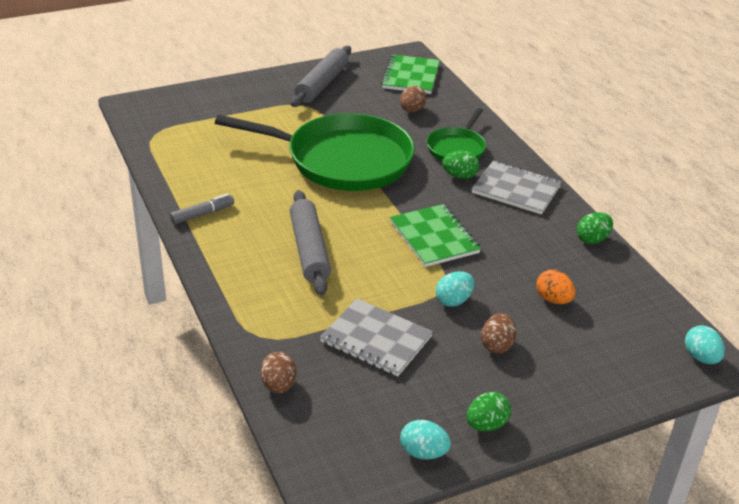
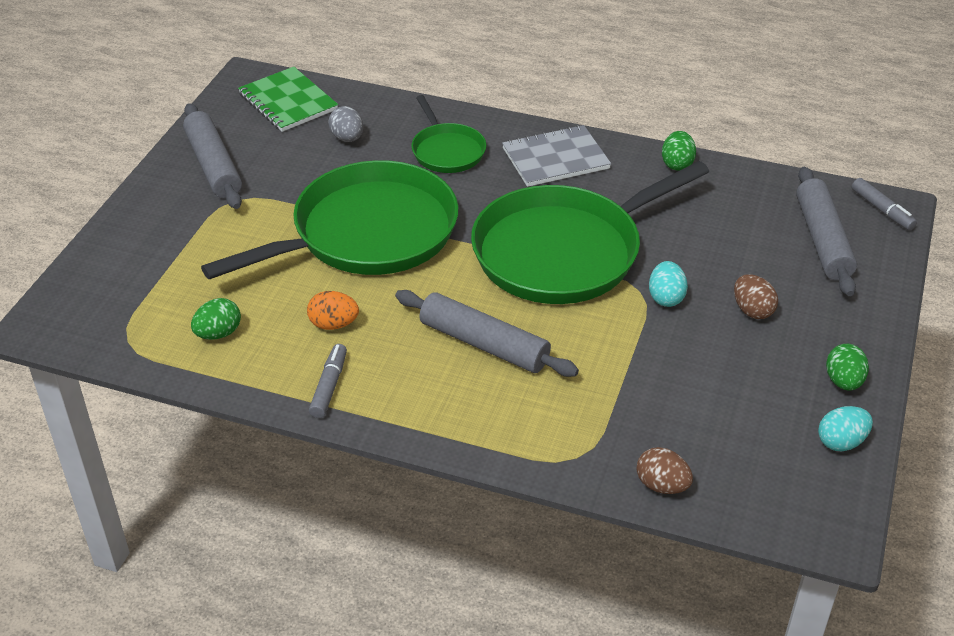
camera: 45 degrees left, 5 degrees up
(376, 339) = (666, 380): grey notebook -> none
(412, 110) = (347, 138): brown egg -> grey egg
(434, 237) = (563, 252): green notebook -> green pan
(459, 176) = (492, 177): green egg -> green egg (218, 333)
(553, 299) = (729, 239): orange egg -> orange egg (333, 324)
(620, 343) = (823, 240): none -> grey rolling pin
(701, 357) = (882, 210): turquoise egg -> grey marker

